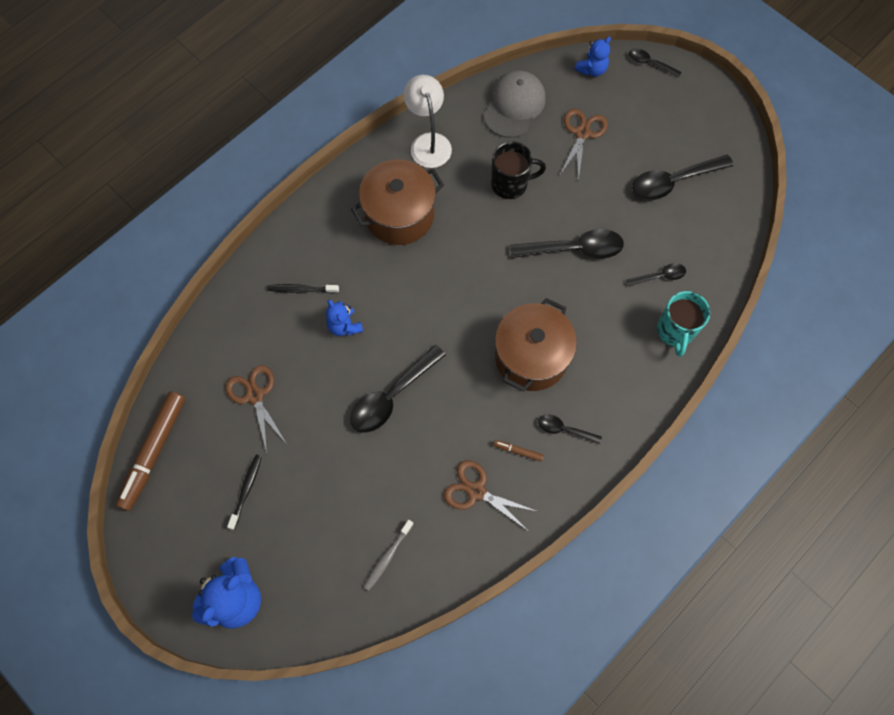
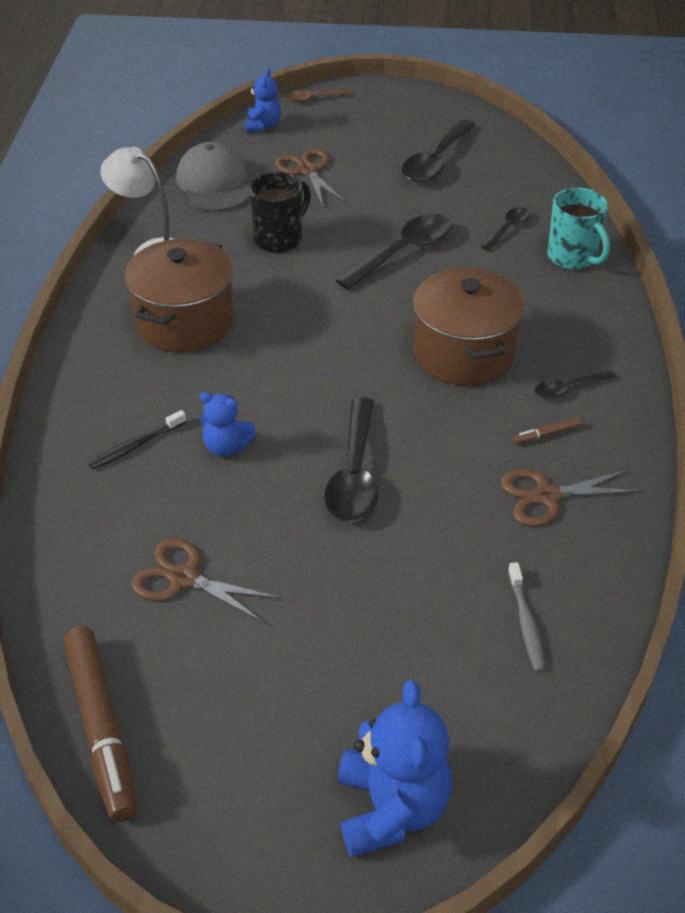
camera: 40 degrees left, 25 degrees down
(246, 490) = (277, 680): black toothbrush -> none
(650, 63) = (314, 98): black spoon -> brown spoon

